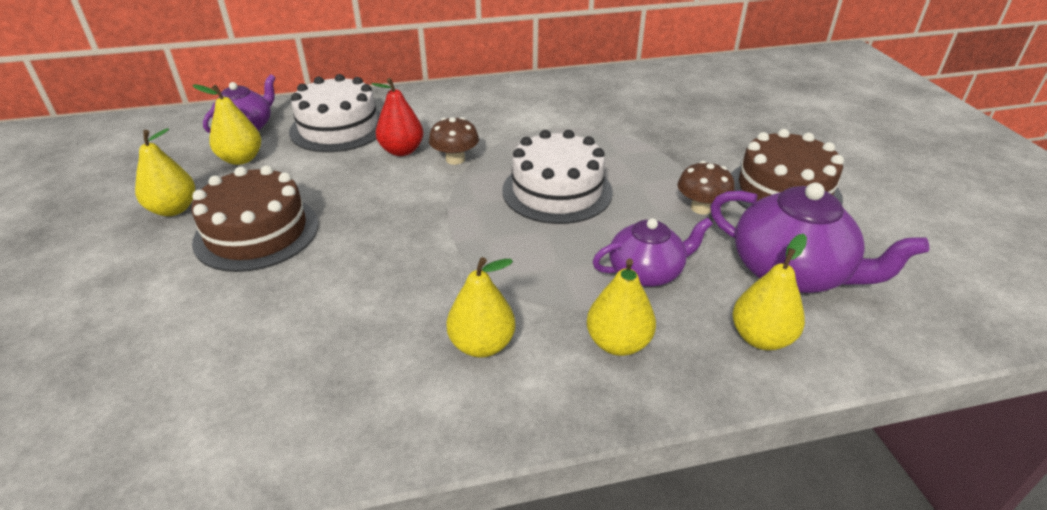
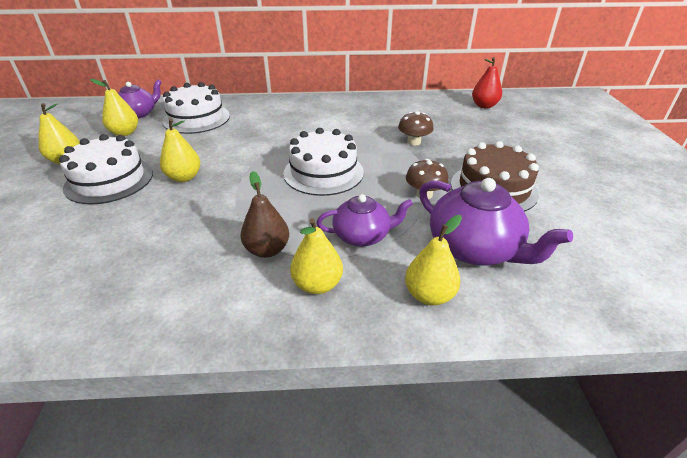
camera: 10 degrees right, 0 degrees up
(257, 232) = (109, 180): brown cake -> white cake
(402, 151) = (230, 136): red pear -> red pear (484, 106)
(455, 159) = (263, 145): brown mushroom -> brown mushroom (414, 142)
(482, 345) = (219, 273): yellow pear -> yellow pear (184, 177)
(532, 306) = (267, 250): none -> brown pear

